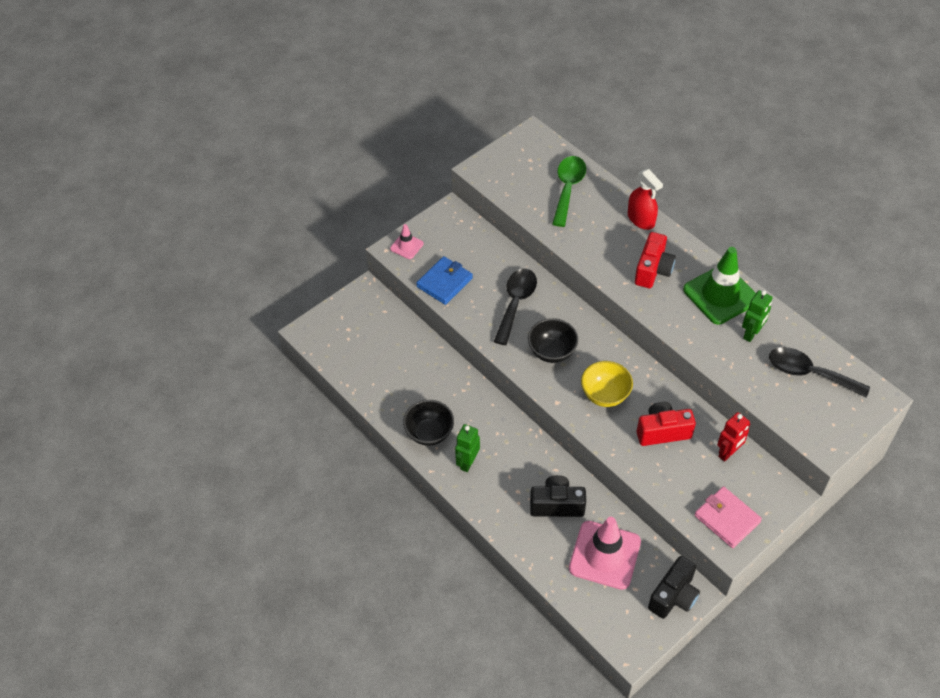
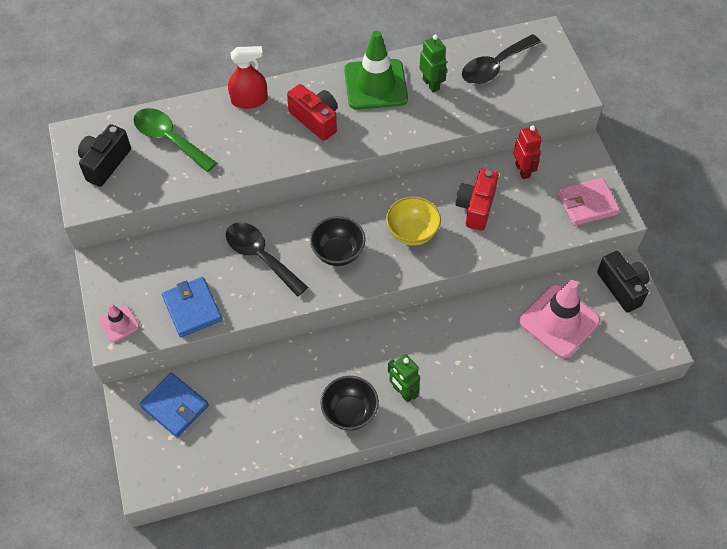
camera: 65 degrees left, 5 degrees up
(373, 320) = (175, 406): none -> blue wallet
(557, 505) = (488, 335): black camera -> black camera (105, 163)

